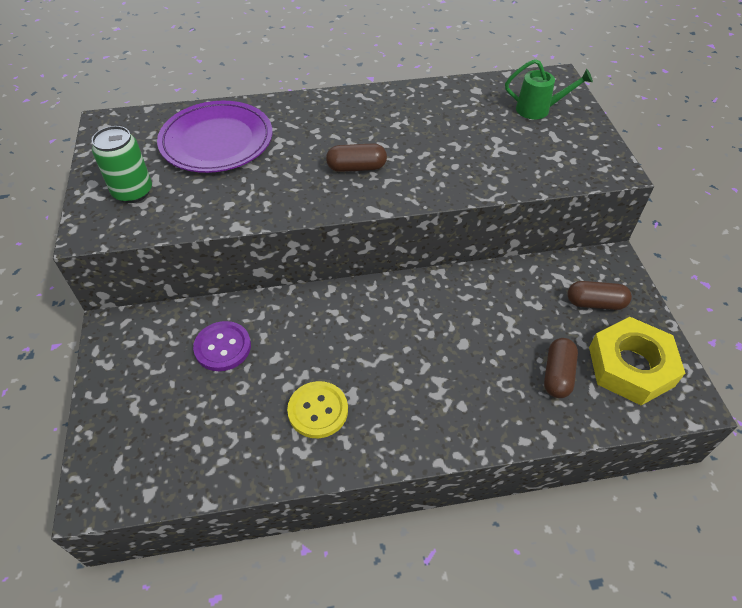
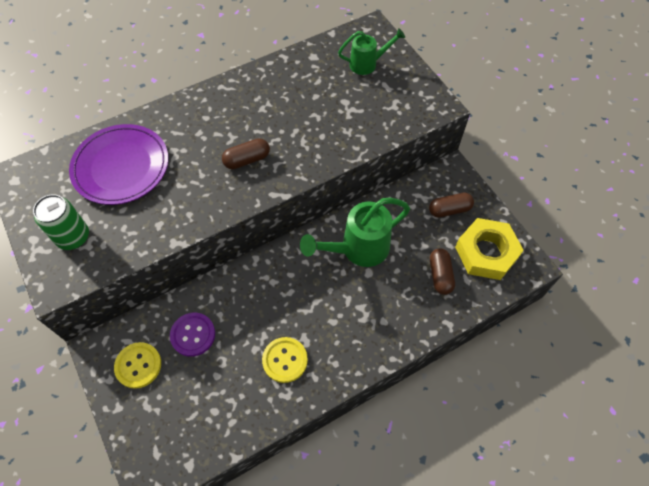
camera: 20 degrees left, 10 degrees up
(147, 360) = (138, 365): none -> yellow button
(460, 314) = (358, 249): none -> green watering can

